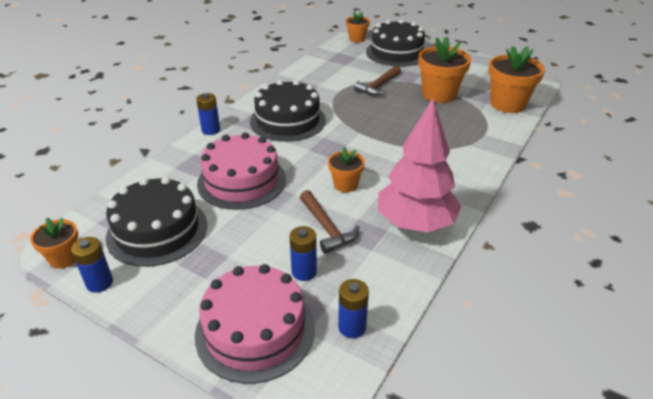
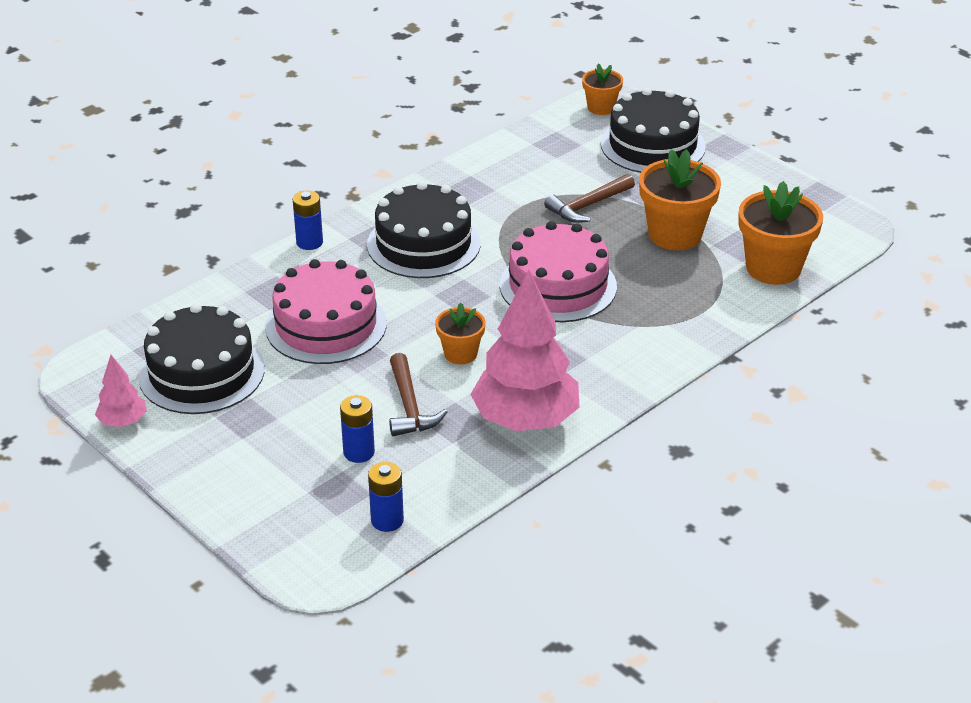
camera: 15 degrees right, 0 degrees up
(64, 258) = (88, 386): orange flower pot -> none
(99, 283) = (123, 422): blue battery -> pink tree
(255, 330) = (279, 503): pink cake -> pink cake (558, 286)

